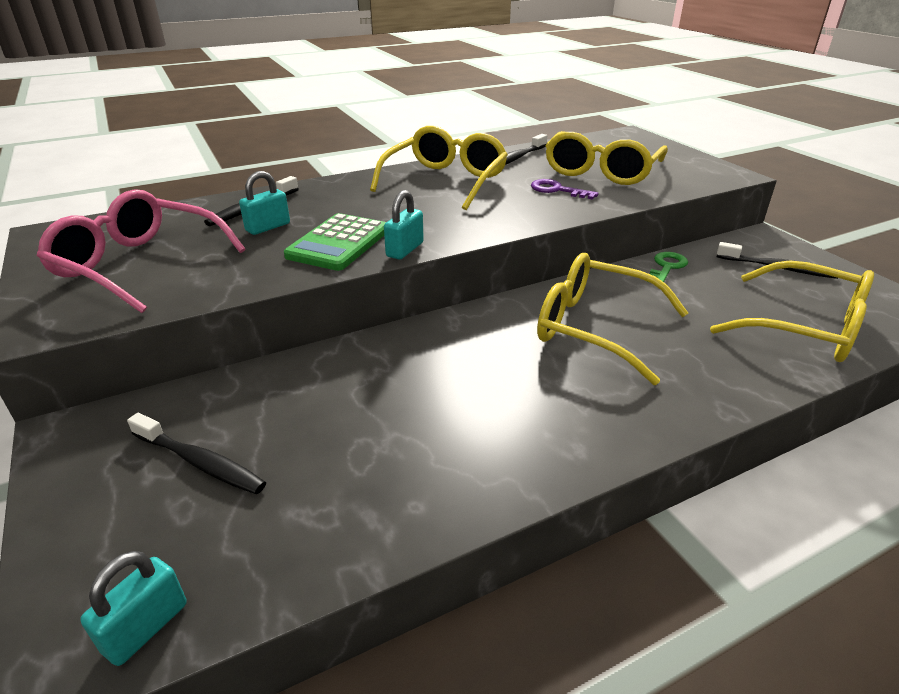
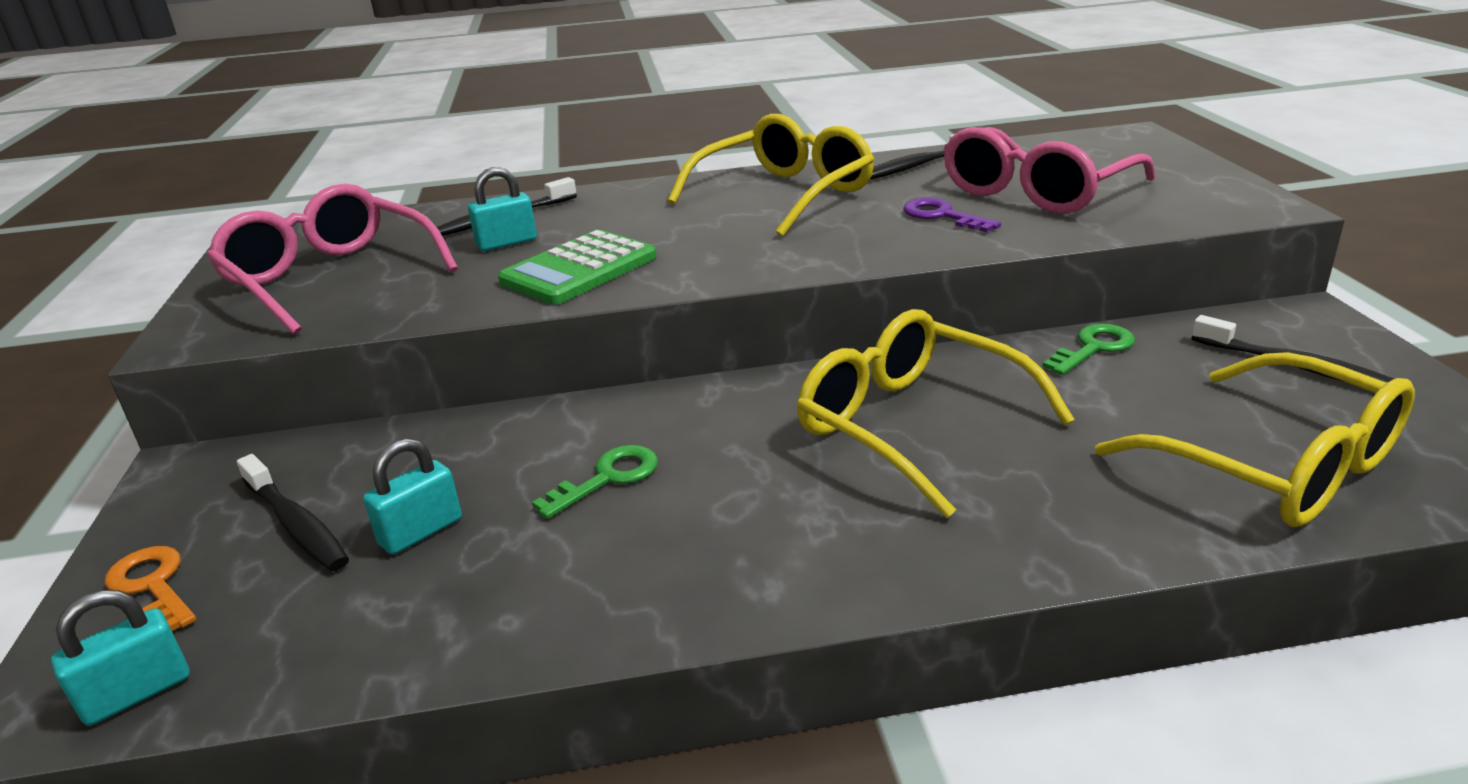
camera: 20 degrees right, 5 degrees down
(103, 535) = (153, 586): none -> orange key
(405, 250) = (658, 284): turquoise padlock -> turquoise padlock (421, 531)
(421, 390) = (607, 478): none -> green key
(601, 171) = (1036, 191): yellow glasses -> pink glasses

